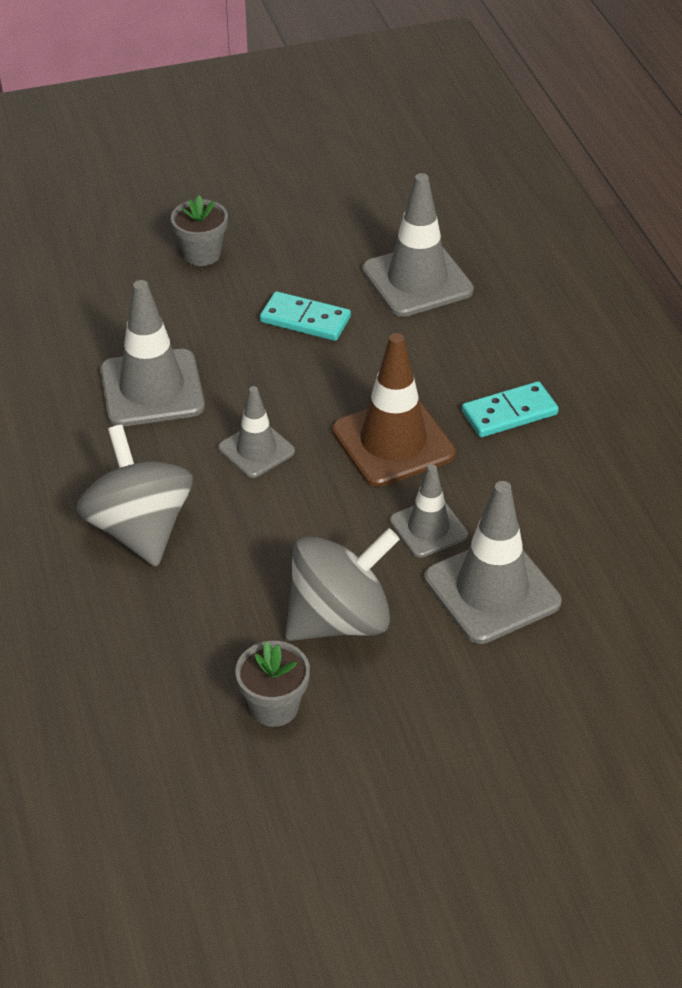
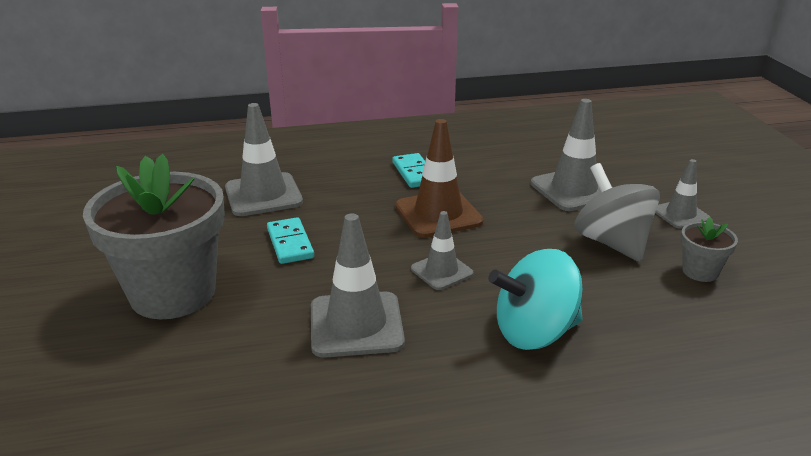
camera: 85 degrees left, 15 degrees down
(140, 529) = (534, 332): grey spinning top -> turquoise spinning top
(202, 254) = (173, 293): grey flower pot -> grey flower pot, size x2.32
(305, 320) = (290, 243): turquoise domino -> turquoise domino turned 45 degrees counterclockwise
(428, 528) = (522, 206): grey traffic cone -> grey traffic cone (680, 214)

